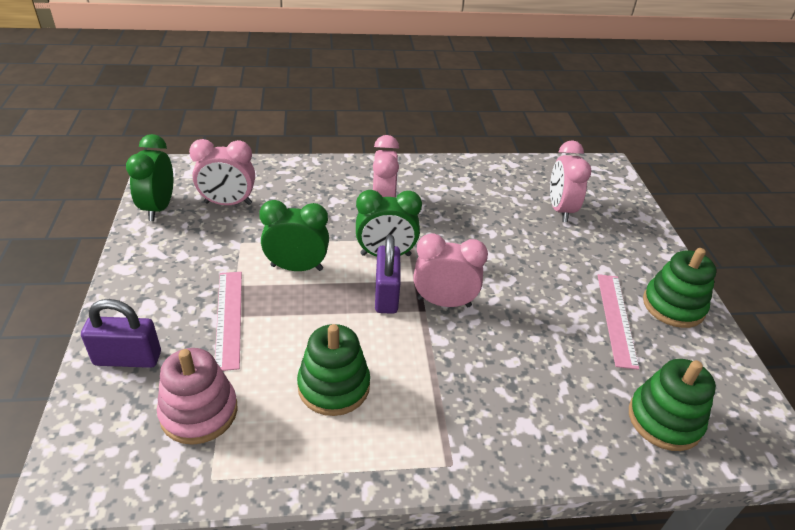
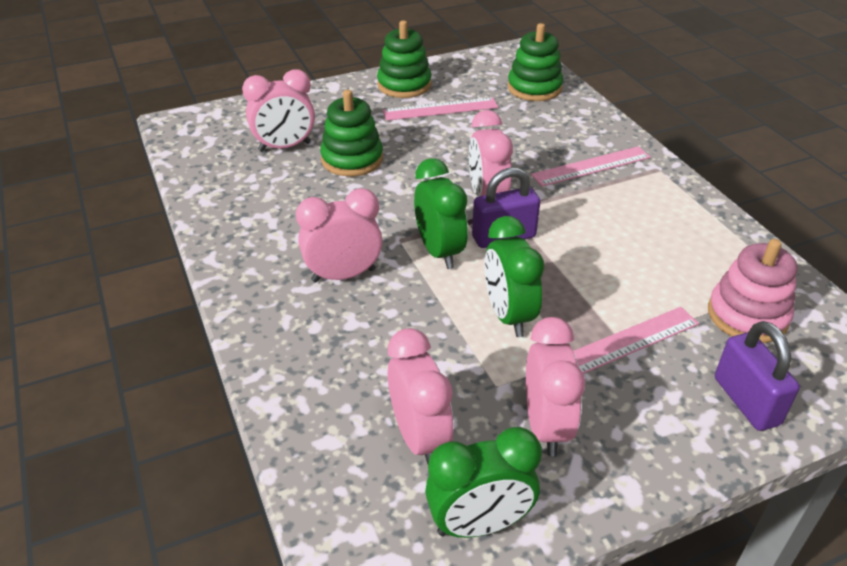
camera: 105 degrees left, 0 degrees up
(194, 251) = (546, 426): none -> pink clock
(334, 386) = (643, 241): green stacking toy -> green stacking toy (352, 159)
(474, 402) = (591, 166): none -> pink ruler

